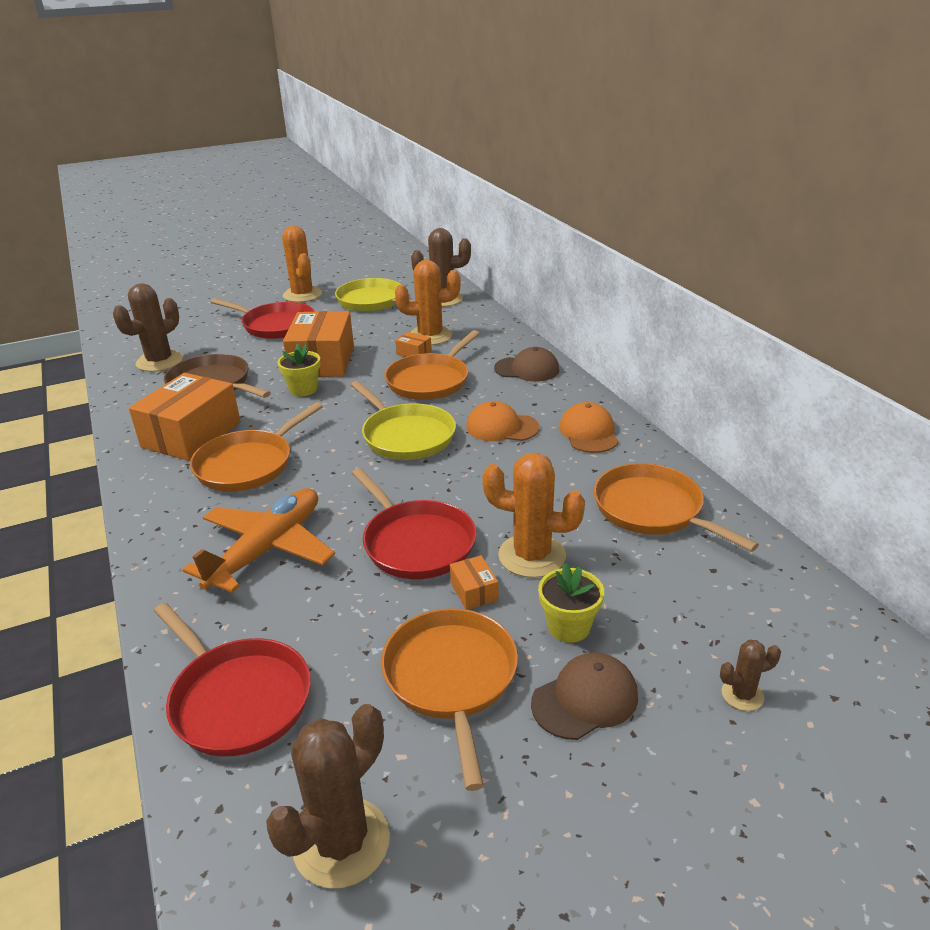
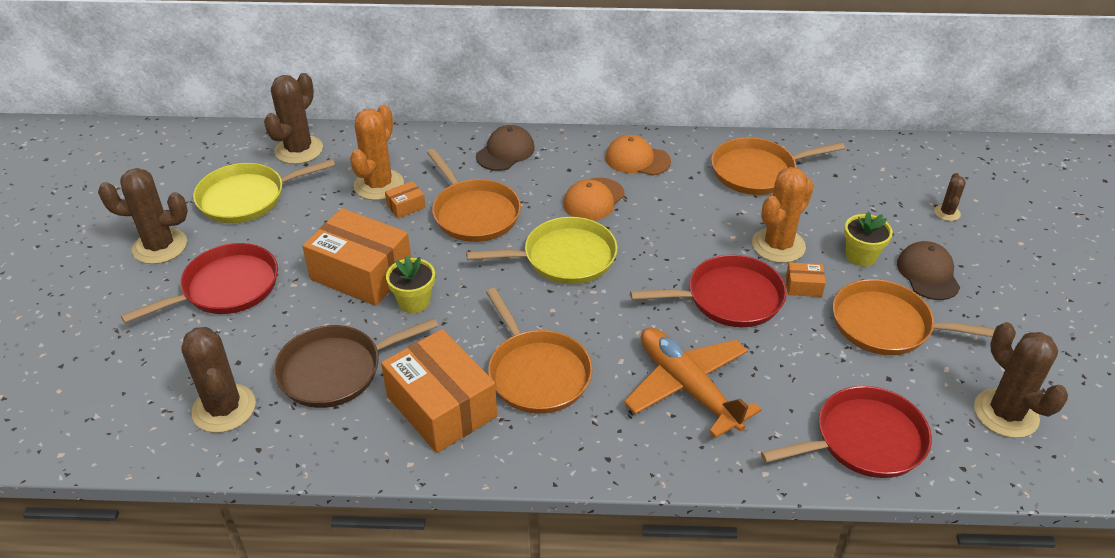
camera: 65 degrees left, 10 degrees up
(302, 295) = (160, 246): orange cactus -> brown cactus

